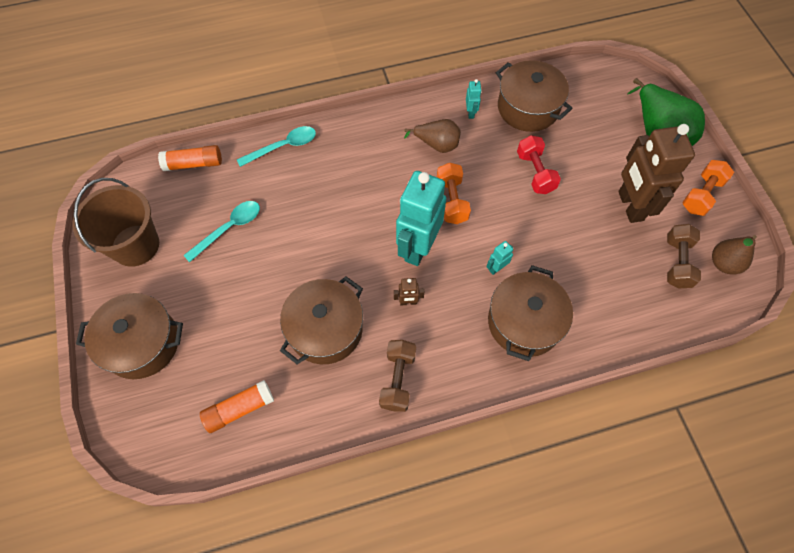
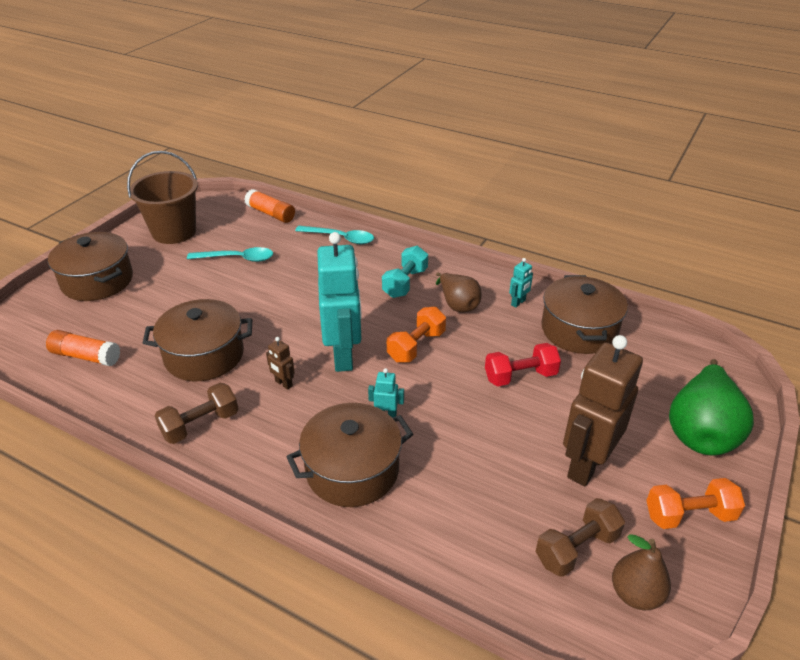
camera: 45 degrees right, 25 degrees down
(381, 153) = (405, 283): none -> turquoise dumbbell
(418, 247) = (343, 356): turquoise robot -> turquoise robot turned 105 degrees clockwise
(535, 172) = (520, 376): red dumbbell -> red dumbbell turned 45 degrees clockwise

